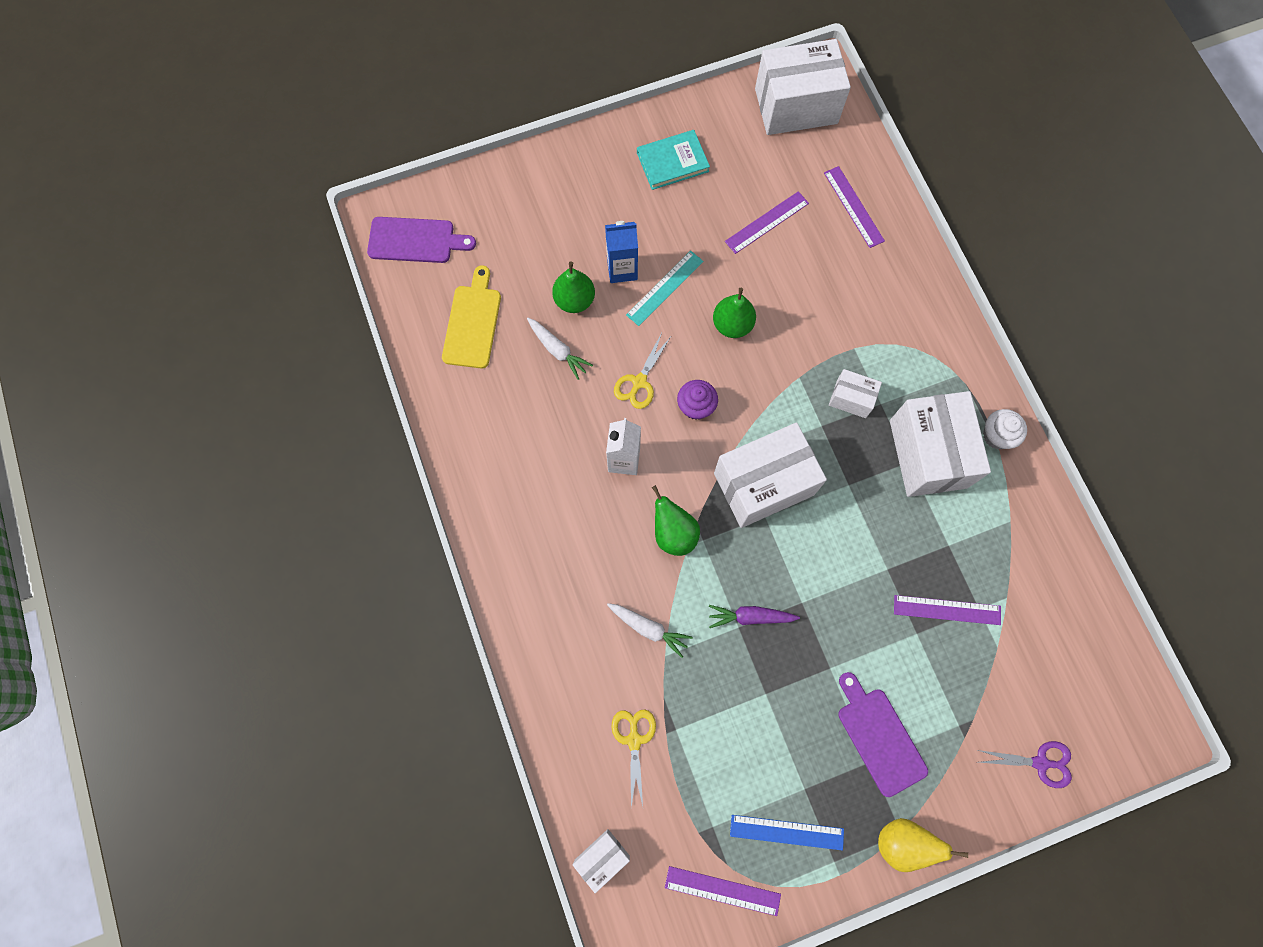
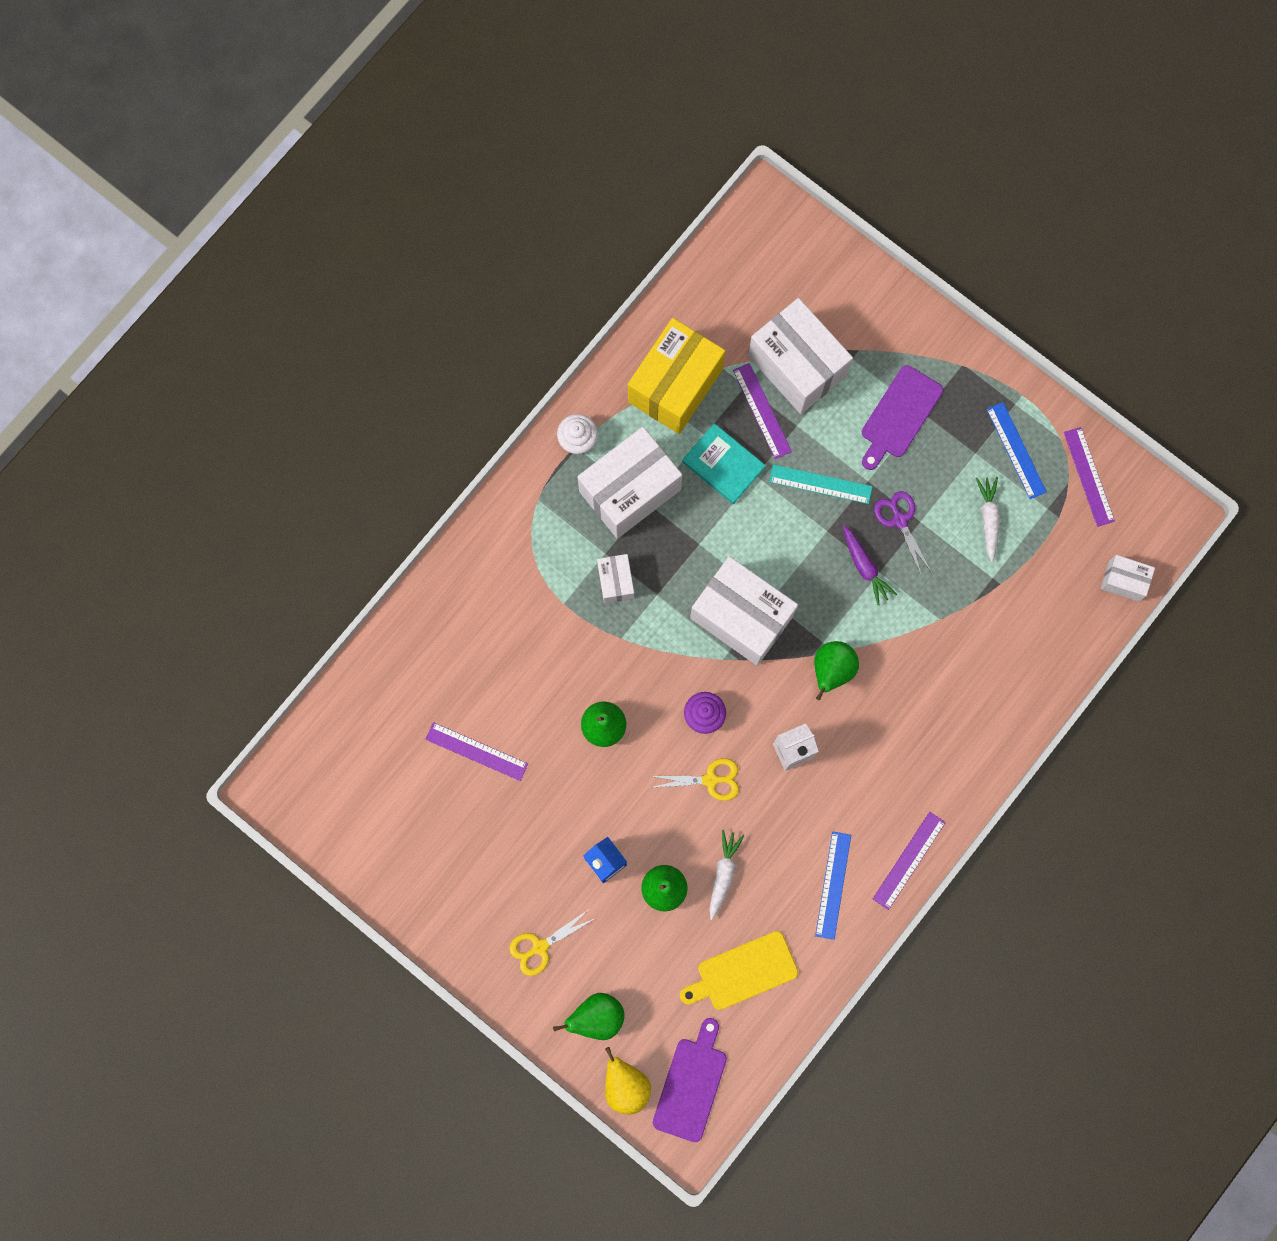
camera: 120 degrees left, 5 degrees up
(415, 240) = (691, 1084): purple cutting board -> purple cutting board turned 45 degrees clockwise
(494, 429) = (833, 885): none -> blue ruler
(509, 202) = (597, 1017): none -> green pear
(634, 740) = (1021, 606): yellow scissors -> yellow scissors (540, 947)
(648, 628) = (925, 645): white carrot -> white carrot (988, 519)
(665, 288) = (602, 810): turquoise ruler -> turquoise ruler (820, 484)
(672, 162) = (460, 880): turquoise book -> turquoise book (723, 465)
(796, 106) = (326, 792): white box -> white box (797, 366)
(854, 206) = (412, 677): purple ruler -> purple ruler (908, 860)
(902, 842) = (969, 360): yellow pear -> yellow pear (625, 1085)
(1009, 546) = (675, 385): none -> yellow box
(1040, 763) = (843, 284): purple scissors -> purple scissors (899, 520)

